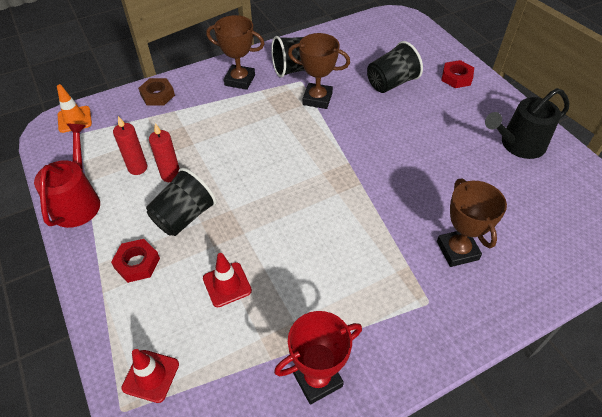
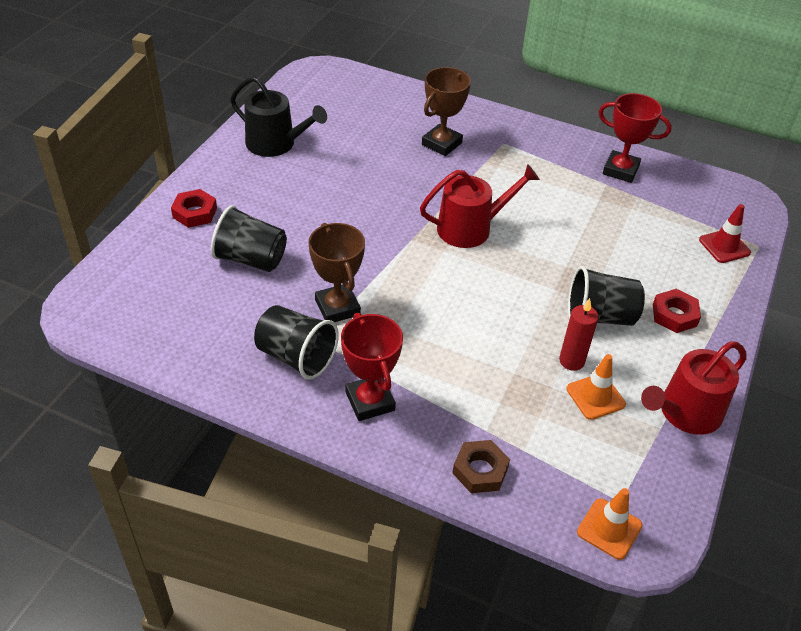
camera: 130 degrees left, 5 degrees down
(137, 168) = (595, 397): red candle -> orange traffic cone
(227, 284) = (619, 248): red traffic cone -> none
(240, 80) = (370, 401): brown trophy -> red trophy
(332, 202) = (470, 228): none -> red watering can

